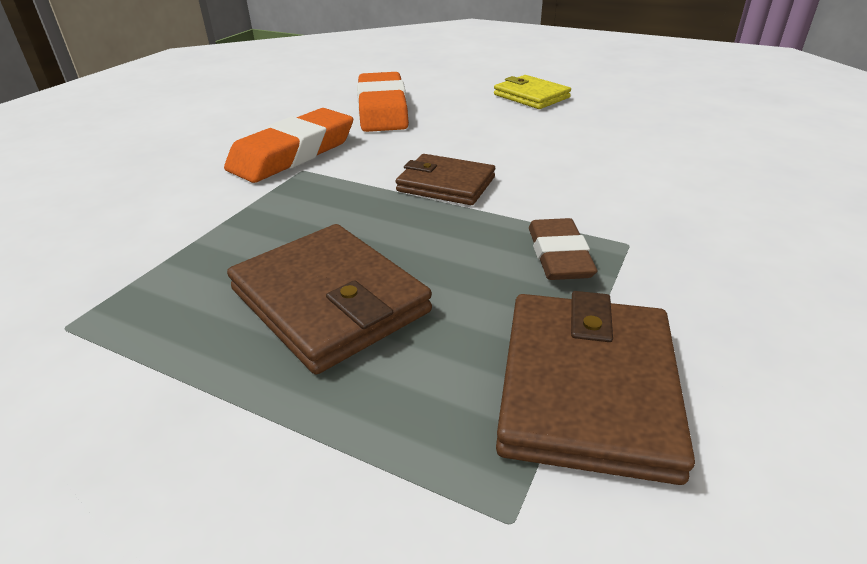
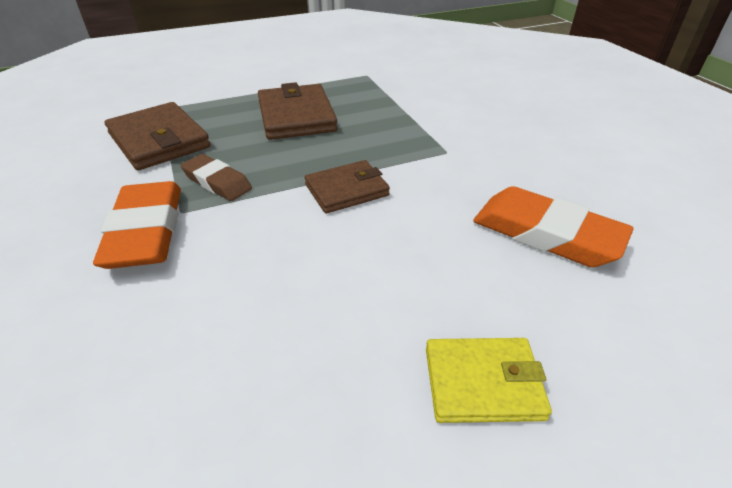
camera: 130 degrees right, 5 degrees up
(293, 153) = (480, 156): orange eraser -> orange eraser (146, 231)
(329, 301) = (296, 116): brown wallet -> brown wallet turned 75 degrees clockwise

